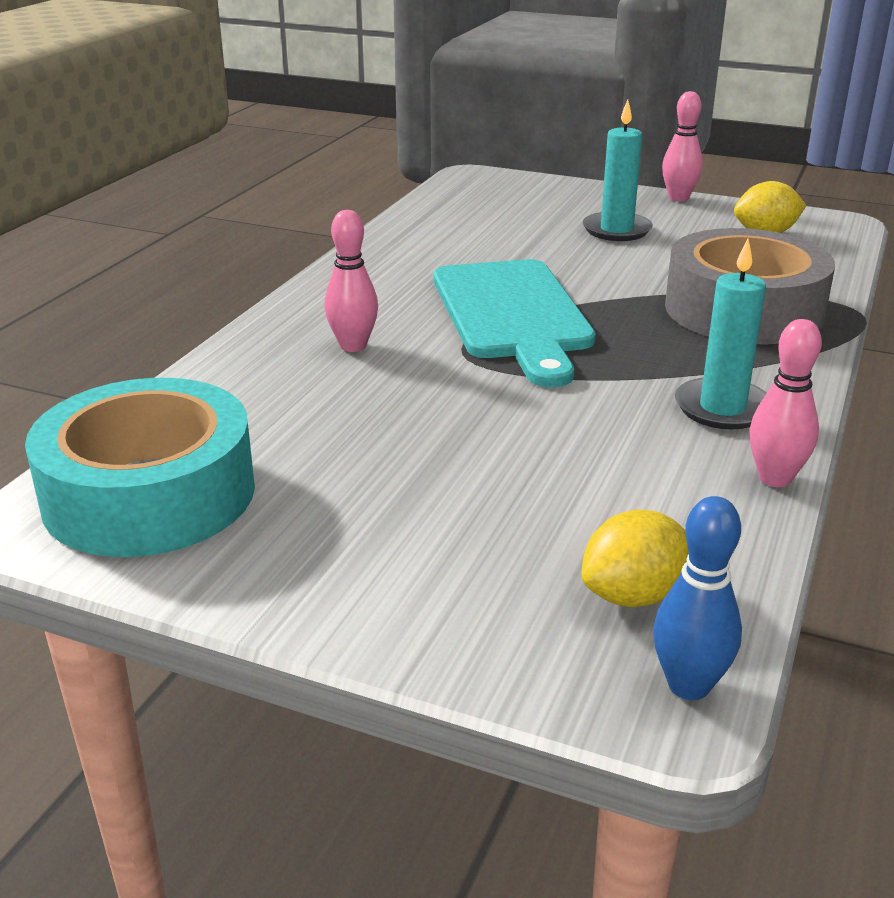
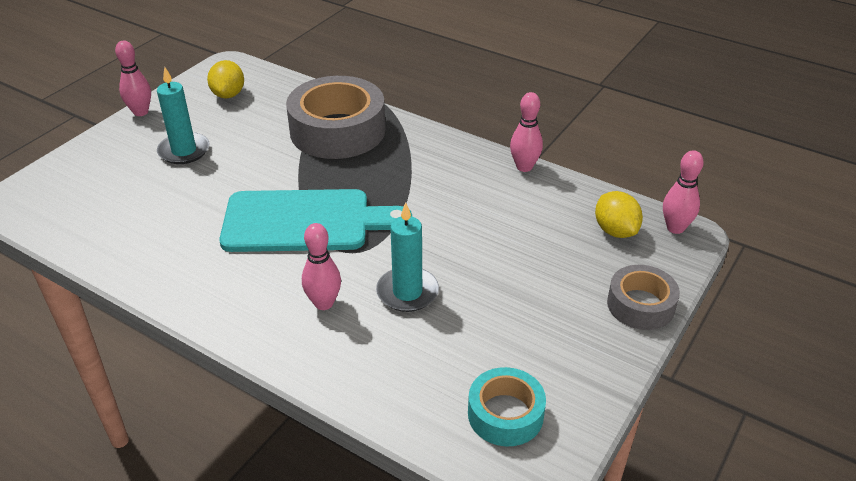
camera: 80 degrees left, 10 degrees up
(149, 494) = (505, 414): turquoise tape -> turquoise tape, size x0.55
(415, 629) = (640, 305): none -> grey tape
(689, 685) = (675, 228): blue bowling pin -> pink bowling pin
(722, 408) = (453, 166): turquoise candle -> turquoise candle (407, 292)

